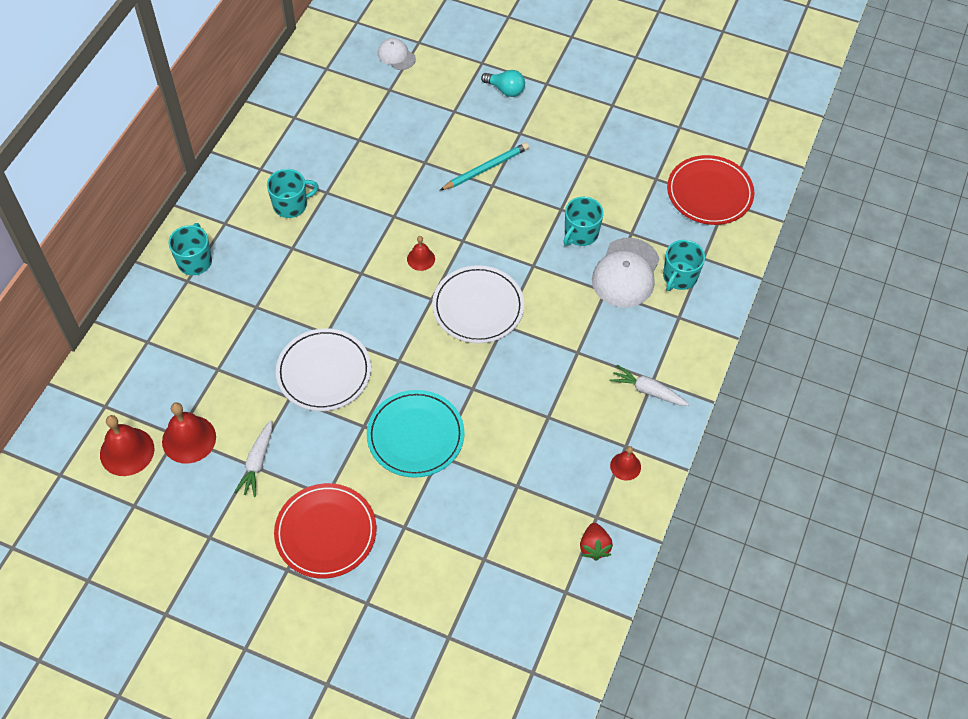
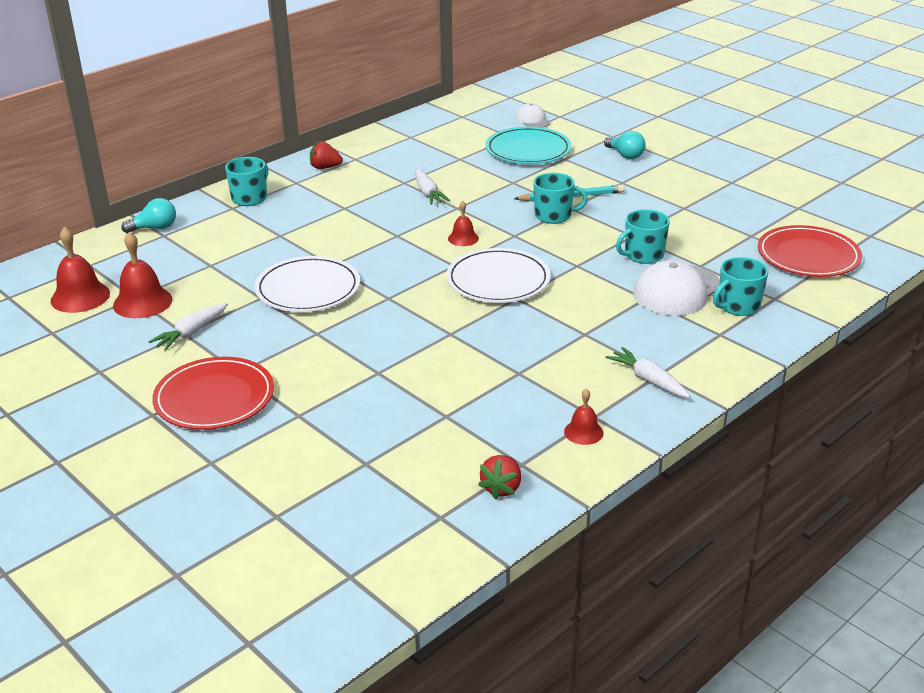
camera: 25 degrees right, 25 degrees down
(132, 334) = (155, 228): none -> turquoise light bulb
(239, 191) = (325, 167): none -> red strawberry
(291, 205) = (365, 183): turquoise mug -> turquoise mug (554, 215)
(356, 202) = (428, 193): none -> white carrot
(415, 436) = (364, 352): turquoise plate -> turquoise plate (528, 150)

